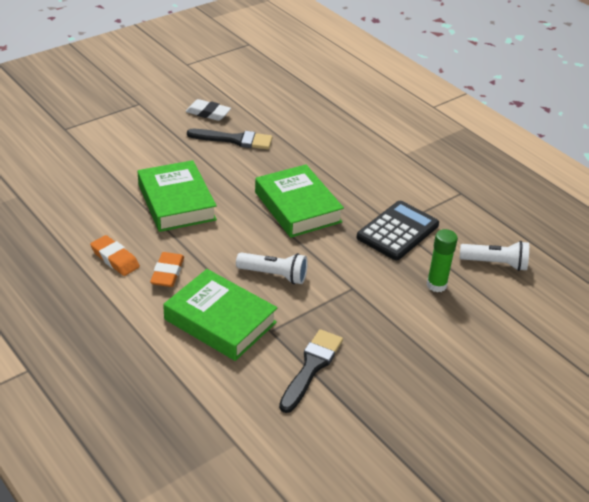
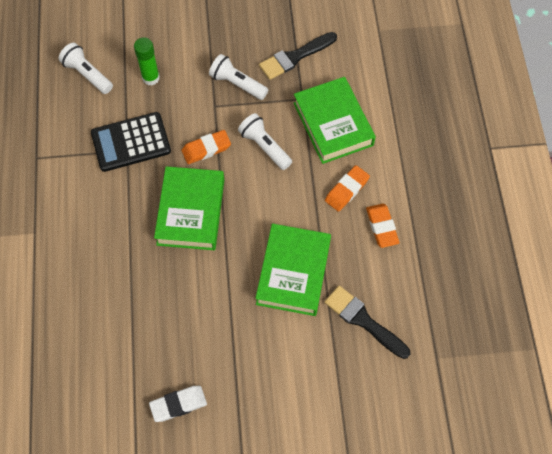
camera: 145 degrees left, 25 degrees up
(208, 113) = (178, 404): white eraser -> white eraser turned 75 degrees counterclockwise
(235, 140) = (181, 340): black brush -> black brush (363, 320)
(327, 252) = (206, 149): none -> orange eraser
(348, 315) = (237, 84): none -> white flashlight

